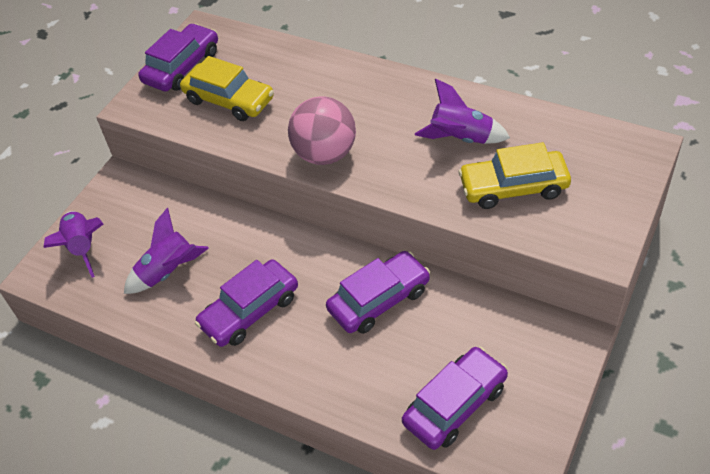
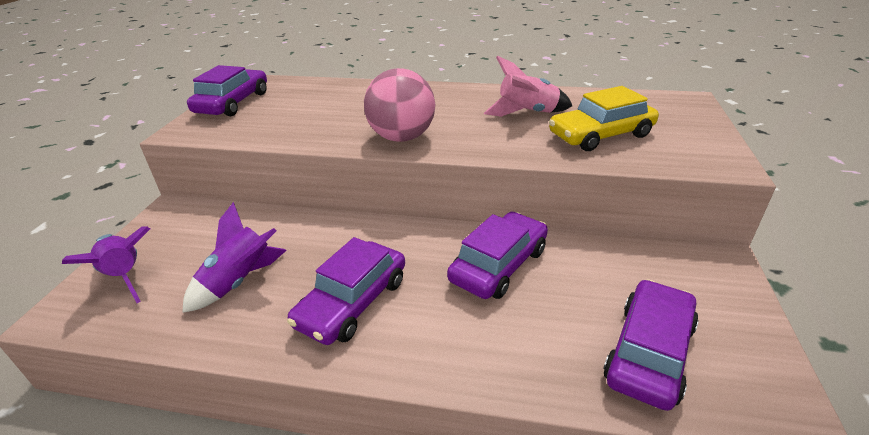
camera: 20 degrees left, 15 degrees down
(229, 100) = (287, 116): yellow car -> none
(461, 138) = (527, 113): purple rocket -> pink rocket

